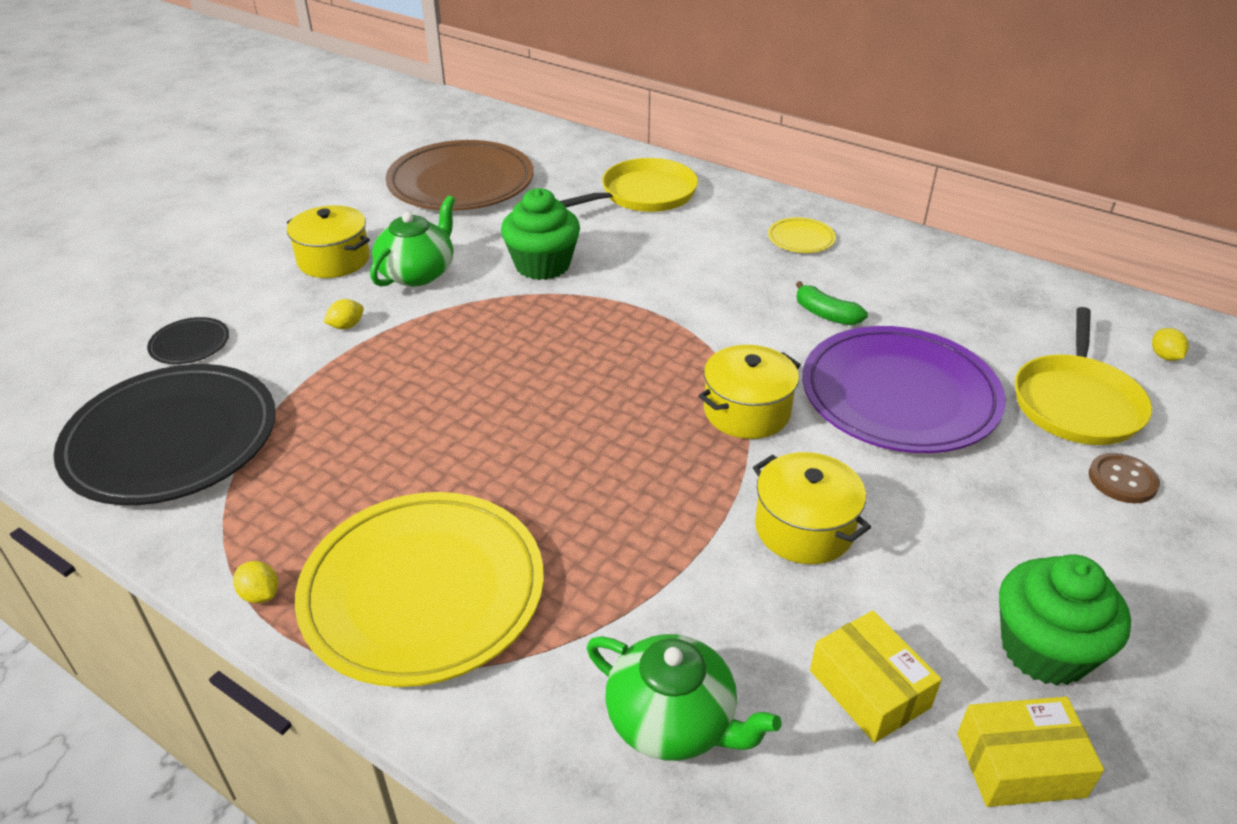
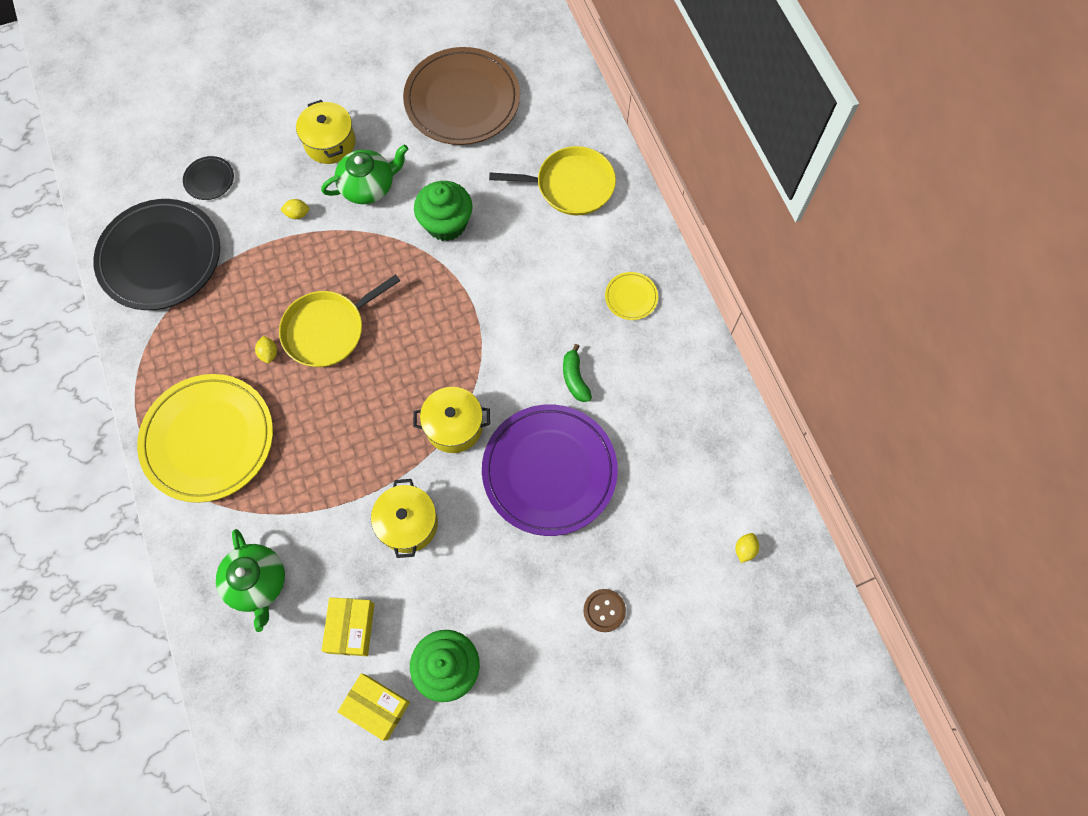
camera: 35 degrees right, 30 degrees up
(260, 594) = (141, 393): yellow lemon -> yellow lemon (269, 353)
(1076, 403) = (645, 545): yellow pan -> yellow pan (328, 330)

